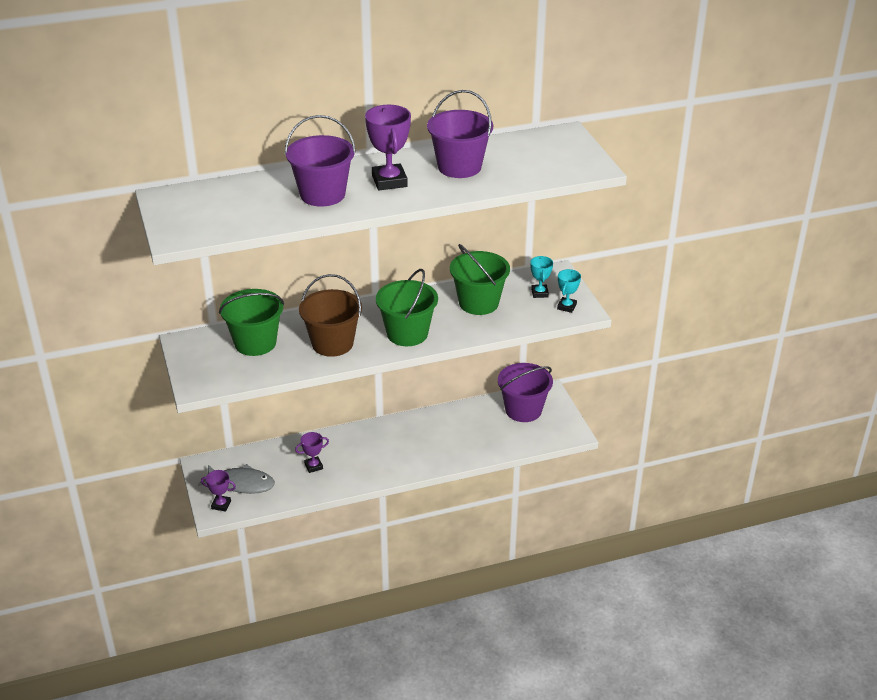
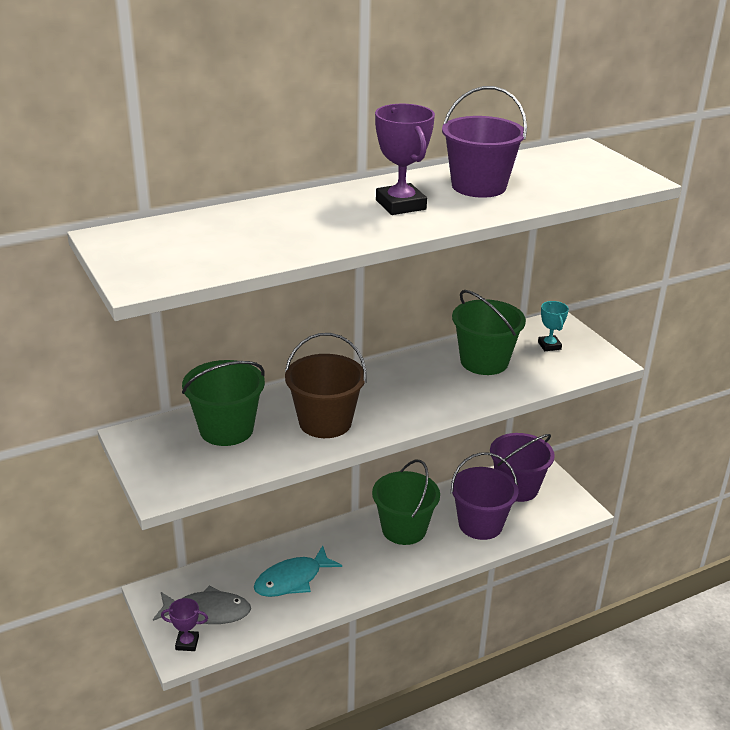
camera: 10 degrees left, 5 degrees down
(313, 466) = (292, 580): purple trophy -> turquoise fish
(322, 194) = (322, 223): purple bucket -> purple bucket (480, 524)
(407, 333) = (413, 403): green bucket -> green bucket (404, 529)
(566, 307) = (587, 358): turquoise trophy -> none

